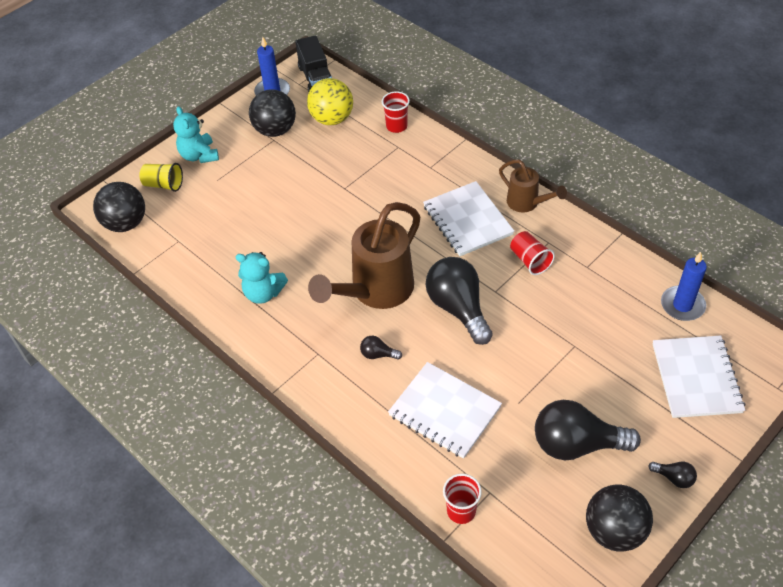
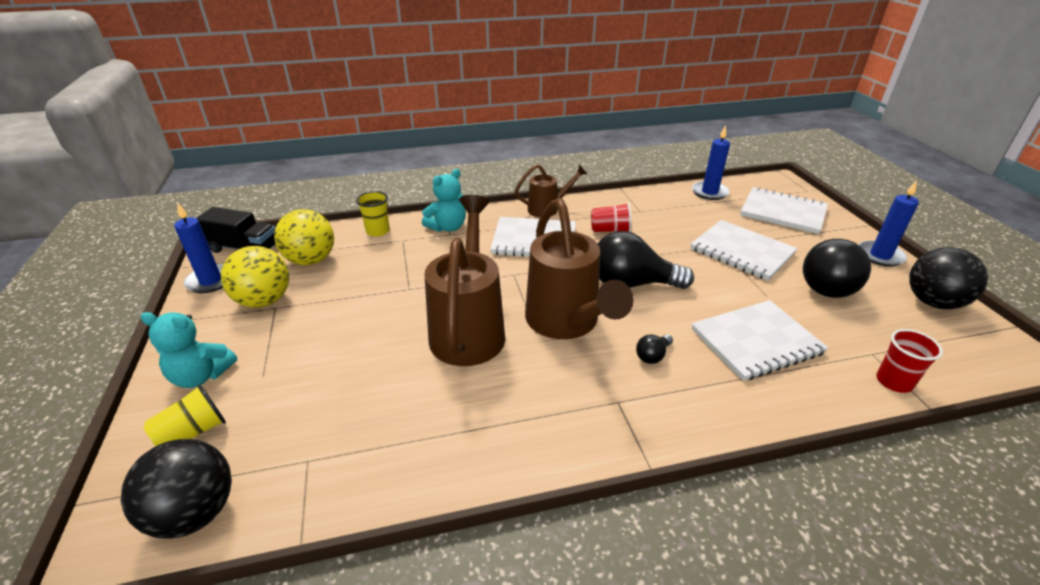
camera: 60 degrees left, 15 degrees down
(263, 293) = (486, 411): turquoise teddy bear -> turquoise teddy bear (447, 227)
(275, 130) = (264, 301): black ball -> yellow ball
(328, 244) = (469, 329): none -> brown watering can
(396, 126) = (378, 231): red cup -> yellow cup
(579, 365) = (741, 251): none -> white notebook
(674, 478) = (880, 256): black light bulb -> blue candle

